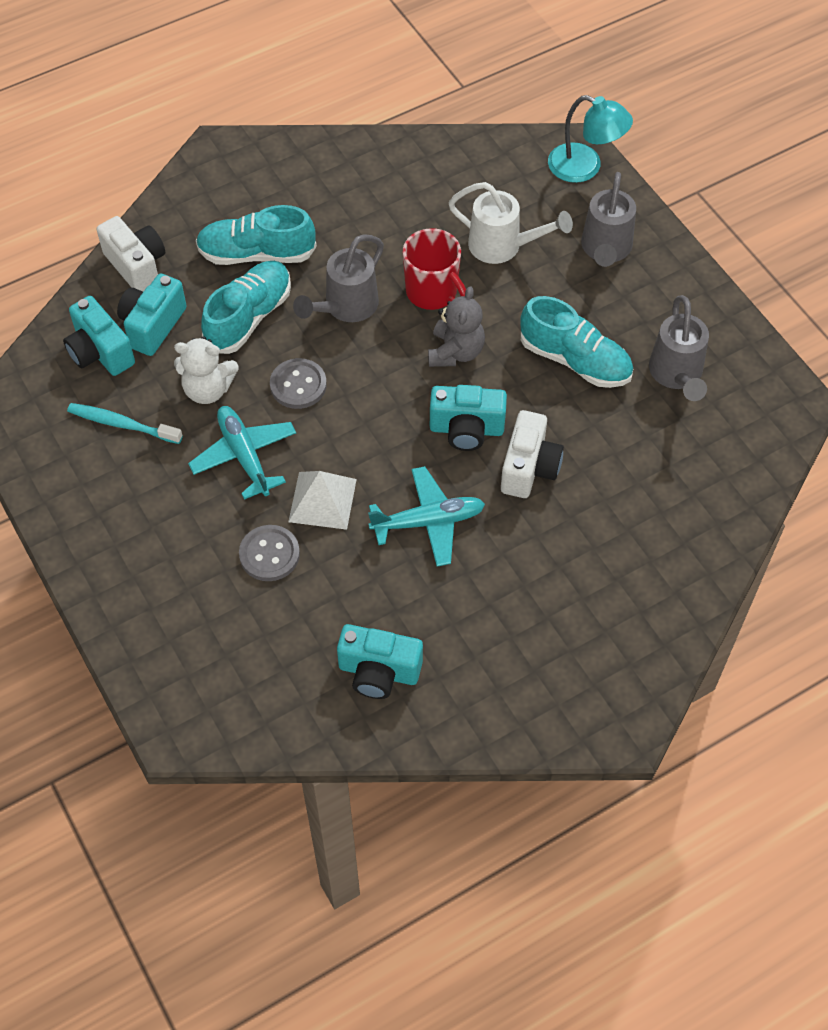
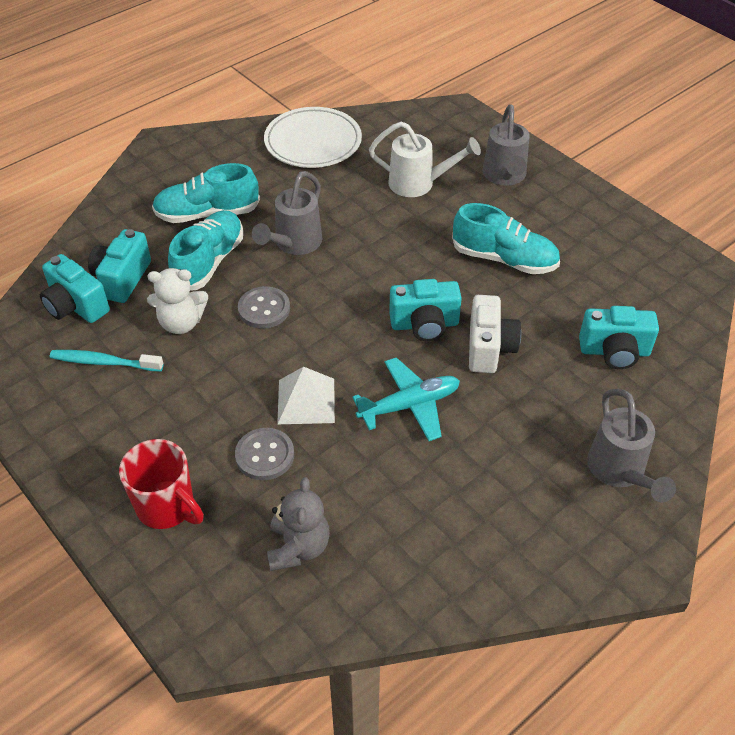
camera: 10 degrees left, 10 degrees down
(137, 265) = (101, 235): white camera -> none
(244, 456) = (225, 373): turquoise plane -> none
(379, 672) = (395, 548): turquoise camera -> turquoise camera (614, 351)
(393, 171) = (313, 142): none -> white plate
(433, 293) = (368, 224): red mug -> red mug (167, 507)
(455, 352) = (399, 266): grey teddy bear -> grey teddy bear (298, 547)
(585, 167) = (470, 122): turquoise lamp -> none
(676, 375) = (594, 259): grey watering can -> grey watering can (619, 472)

